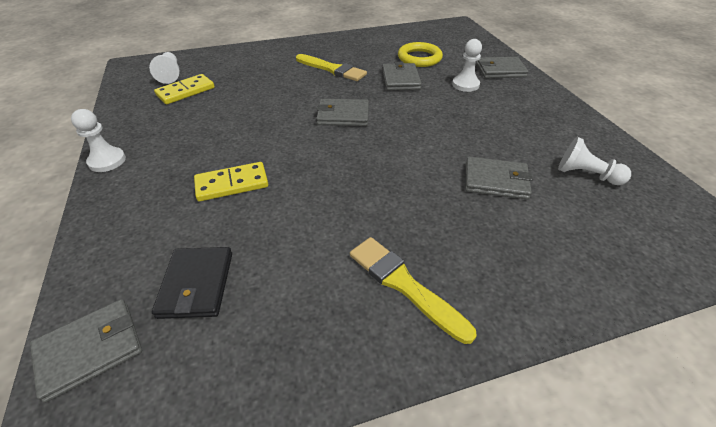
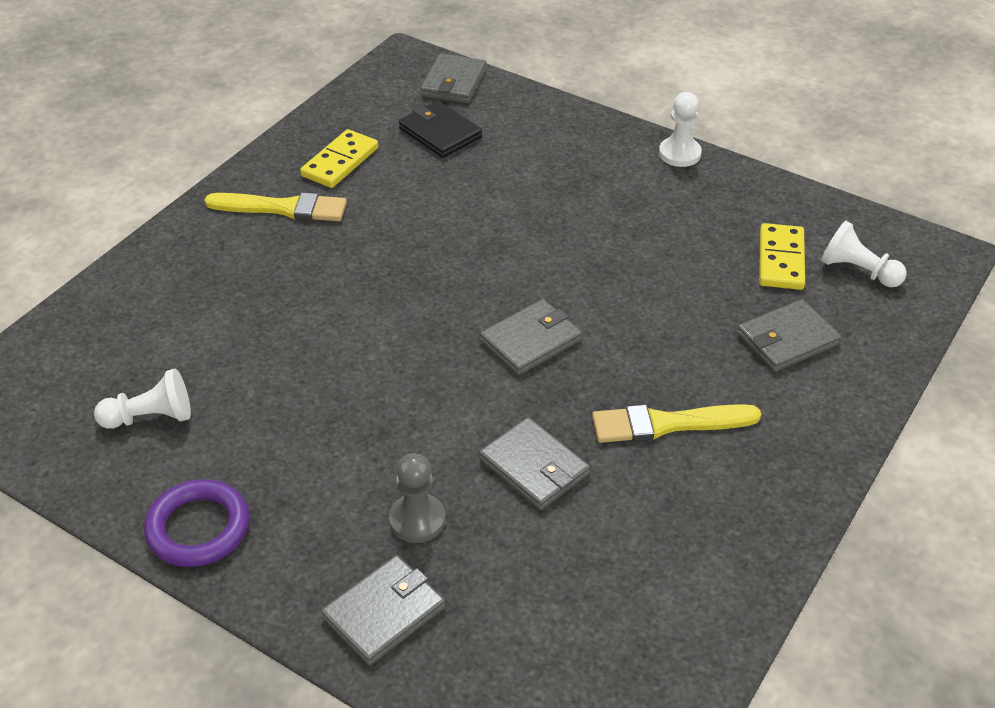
camera: 140 degrees right, 0 degrees up
(232, 184) = (528, 199): yellow domino -> yellow domino (340, 162)
(419, 58) = (564, 556): yellow ring -> none
(465, 85) = (417, 520): white pawn -> grey pawn
(496, 181) = (259, 348): grey wallet -> grey wallet (787, 339)
(571, 119) = (198, 528): none -> purple ring

